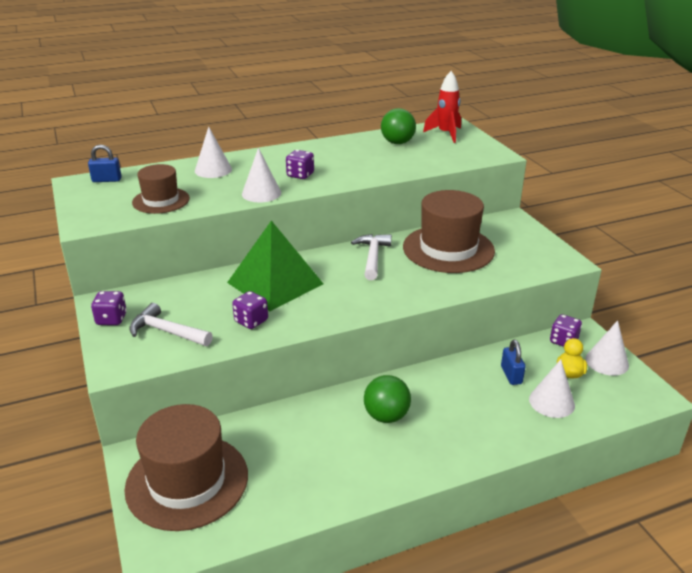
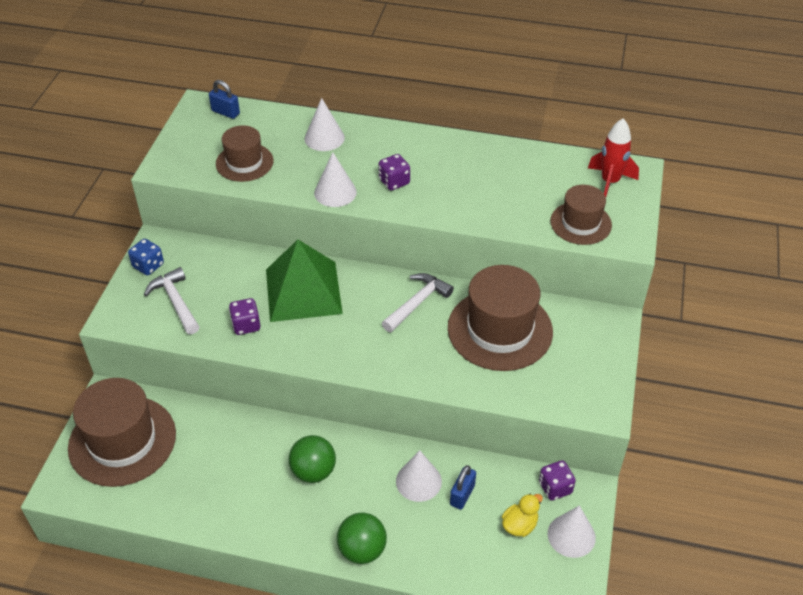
camera: 35 degrees right, 15 degrees up
(111, 319) = (148, 266): purple dice -> blue dice
(397, 143) = (541, 174): green ball -> green ball (362, 550)
(456, 156) = (580, 223): none -> brown hat
(551, 402) = (468, 544): white cone -> white cone (418, 481)

